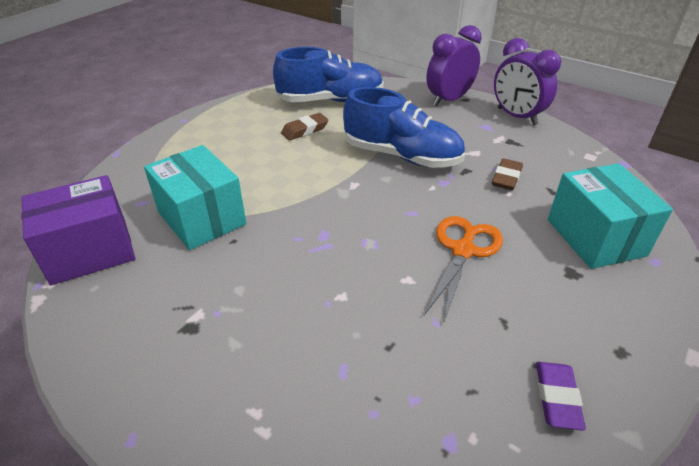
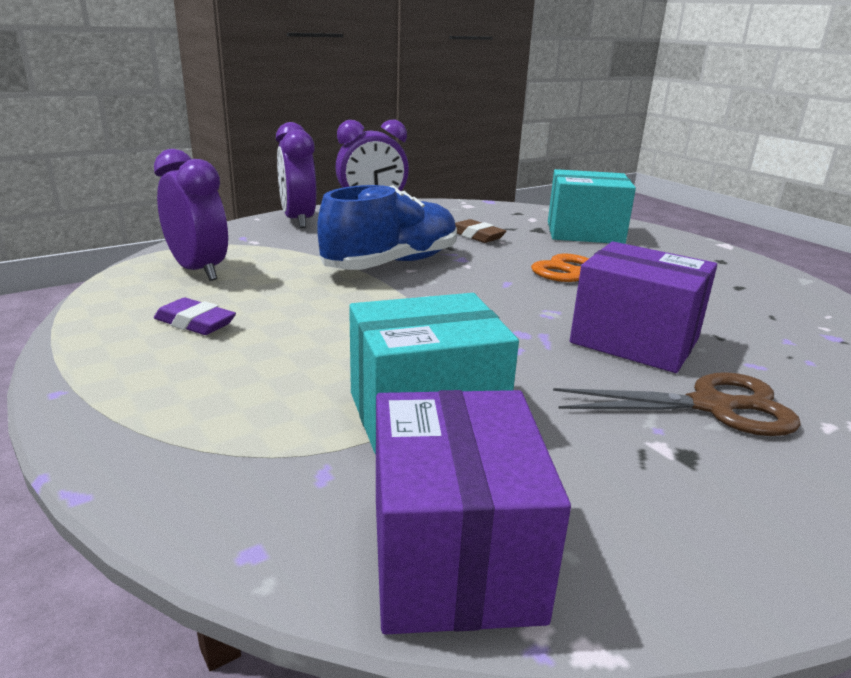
camera: 70 degrees left, 15 degrees down
(257, 340) = (711, 406): none -> brown scissors
(305, 130) = (258, 300): brown eraser -> none
(330, 100) = (198, 270): blue shoe -> purple clock
(345, 292) = (634, 341): none -> purple box
(557, 398) = (773, 290): purple eraser -> purple eraser (195, 323)

